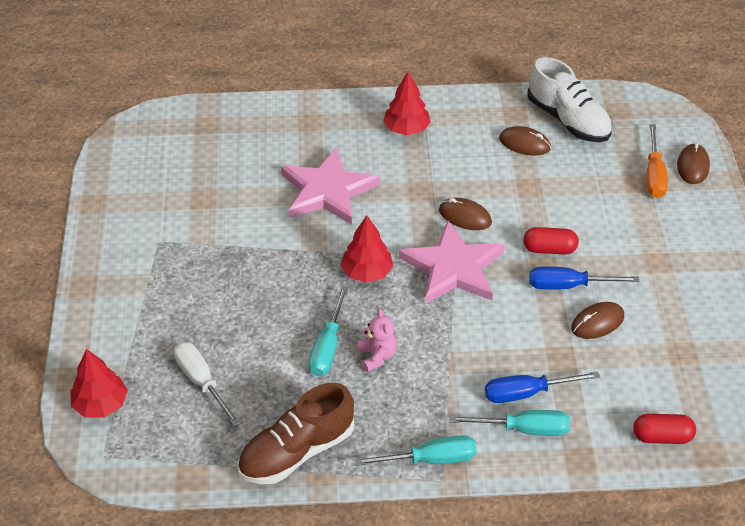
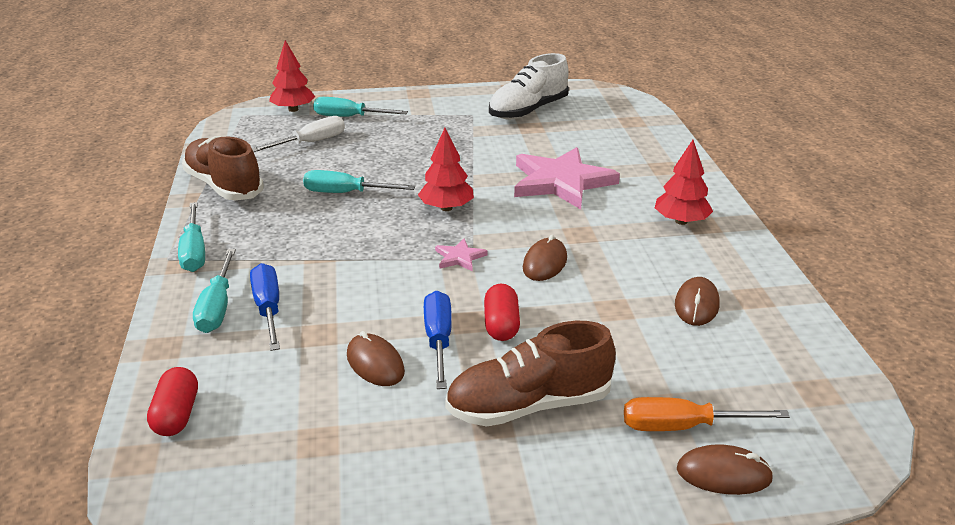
camera: 85 degrees right, 15 degrees down
(139, 349) = (349, 117): none -> turquoise screwdriver
(377, 356) = (331, 218): pink teddy bear -> none
(453, 268) = (459, 257): pink star -> pink star, size x0.43
(568, 120) = (766, 342): white shoe -> white shoe (528, 111)
(639, 243) = (529, 406): none -> brown shoe

